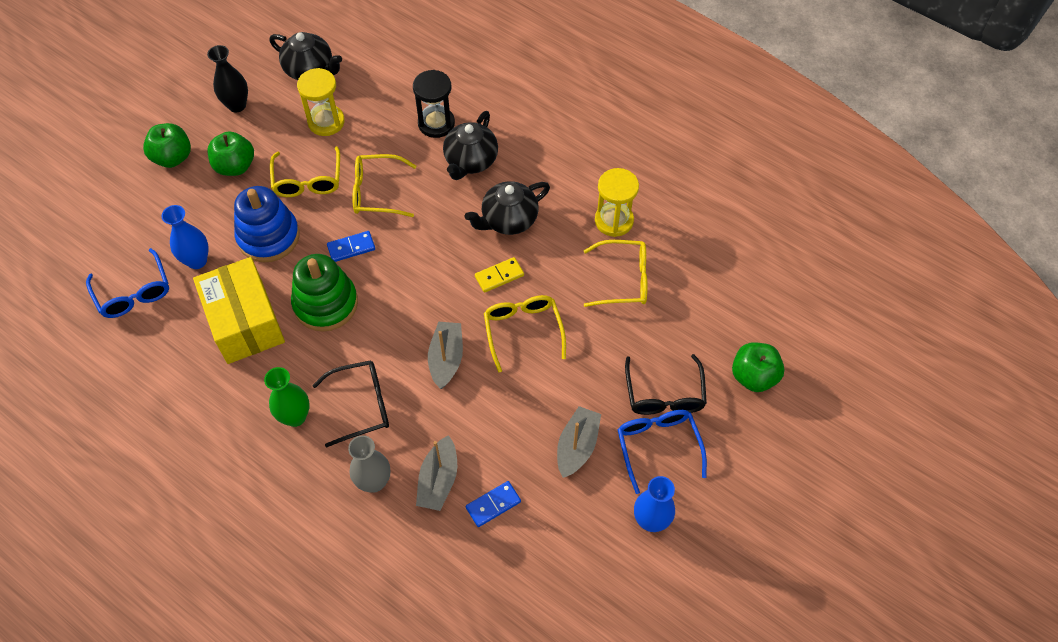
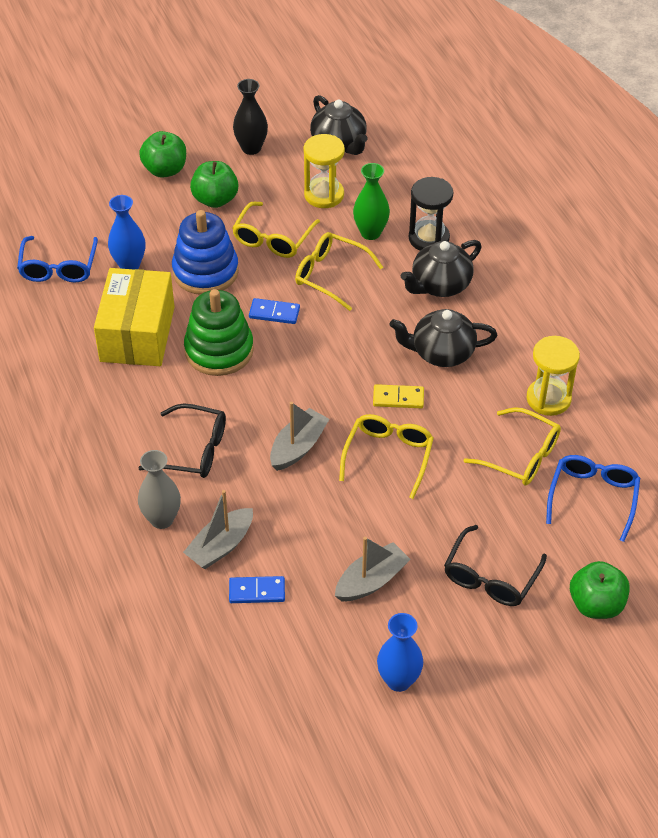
camera: 30 degrees right, 10 degrees down
(295, 417) = (129, 432): green vase -> green vase (370, 233)
(658, 446) = (451, 619): blue glasses -> blue glasses (593, 497)

